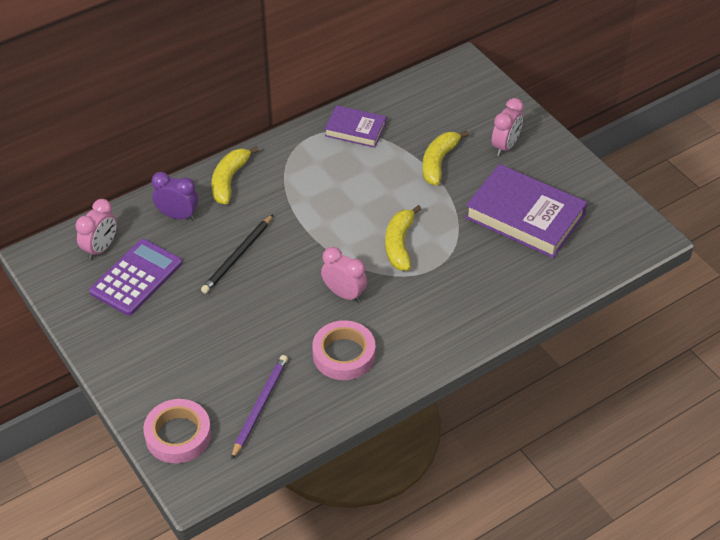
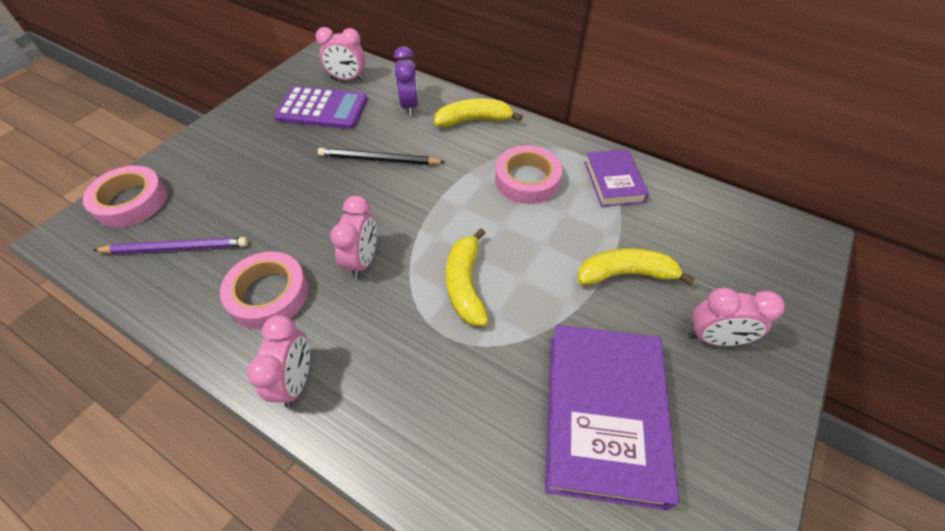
camera: 65 degrees right, 5 degrees up
(322, 175) = (527, 180): none -> pink tape
(399, 244) = (465, 284): yellow banana -> yellow banana turned 75 degrees counterclockwise
(426, 352) = (296, 380): none -> pink clock

